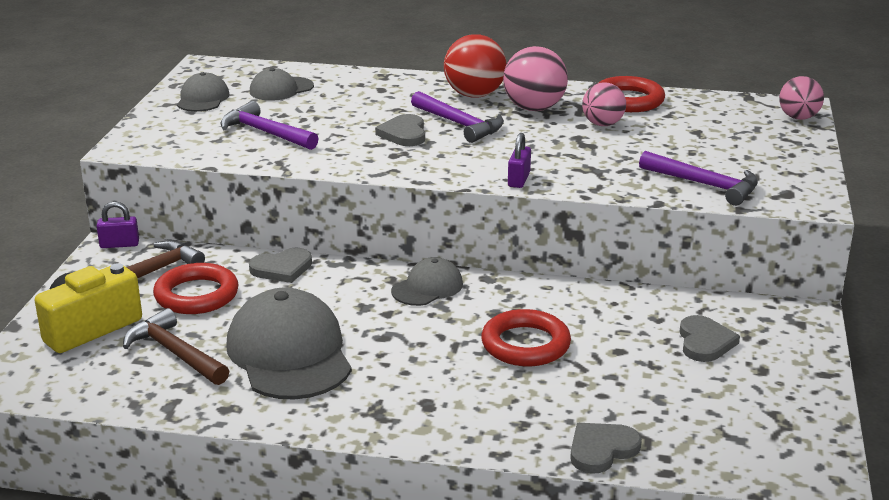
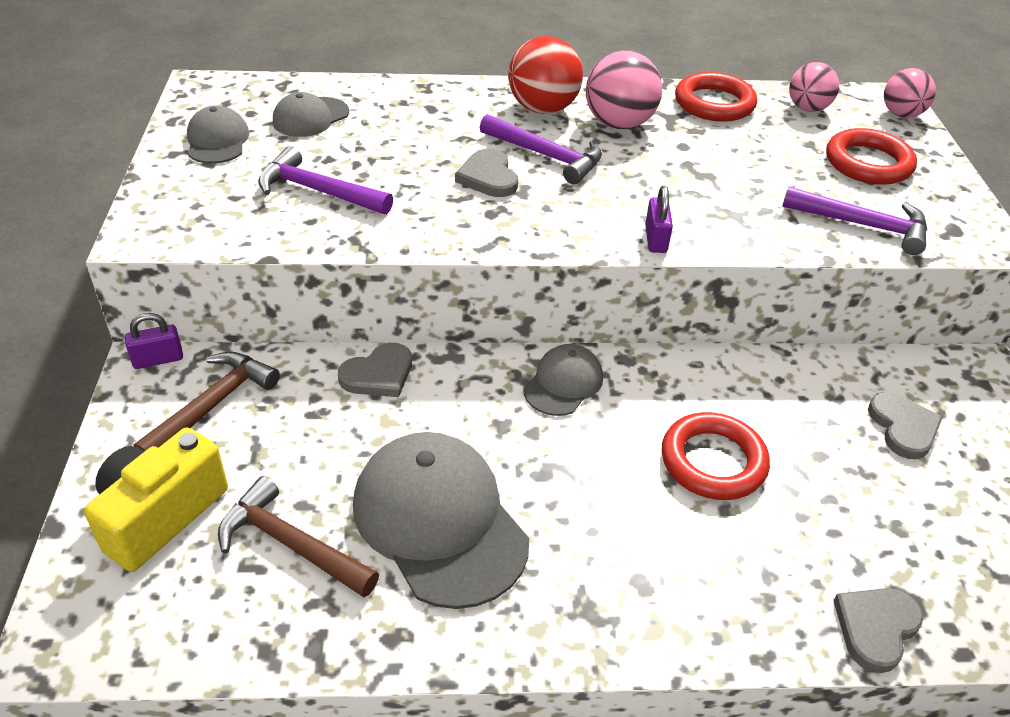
camera: 15 degrees left, 15 degrees up
(196, 295) = (286, 435): red ring -> red ring (868, 163)
(602, 124) = (705, 142): pink ball -> pink ball (807, 108)

